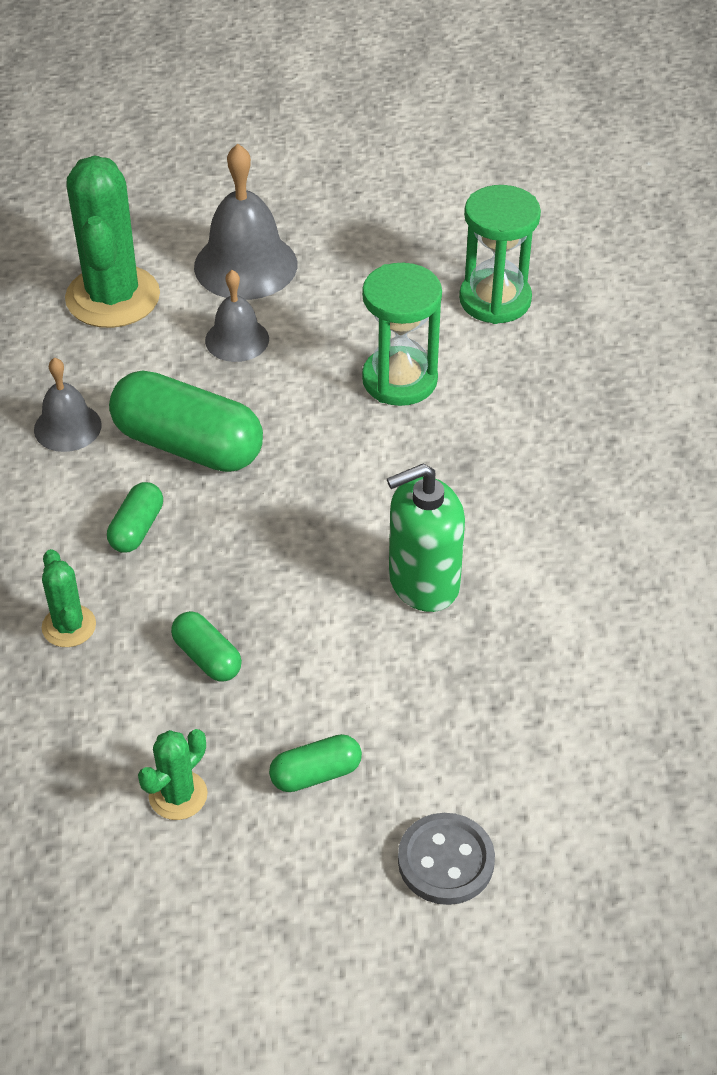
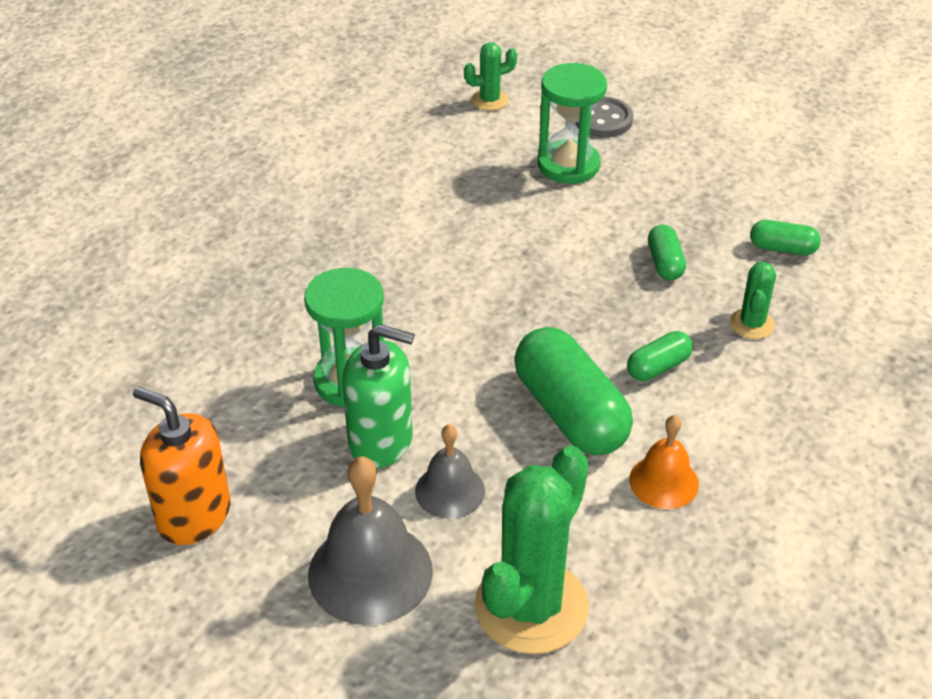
camera: 145 degrees left, 5 degrees down
(67, 427) = (664, 481): grey bell -> orange bell
(178, 795) = (734, 205): green cactus -> green cactus (490, 100)
(316, 774) = (642, 180): green capsule -> green capsule (782, 249)
(406, 239) = (194, 516): none -> orange soap dispenser
(423, 582) = (482, 240): green soap dispenser -> green soap dispenser (381, 441)
(495, 300) = (195, 410): green hourglass -> green hourglass (568, 165)

